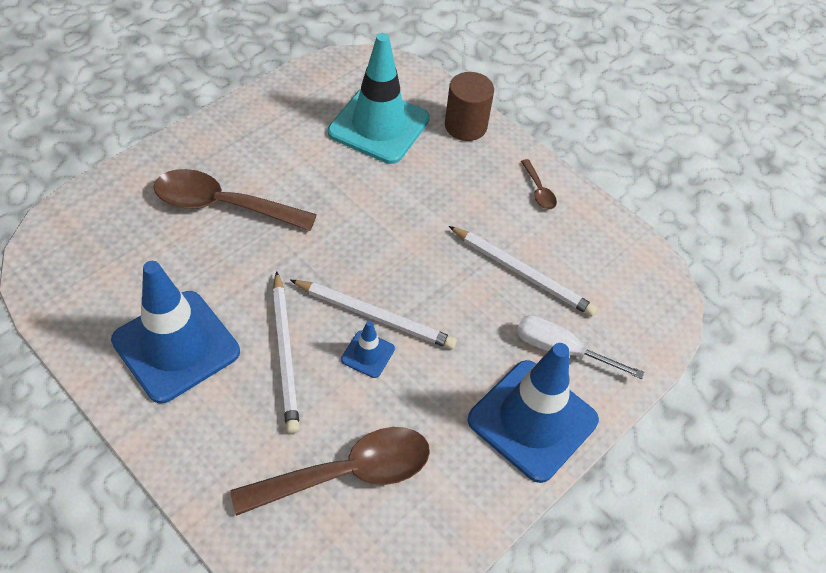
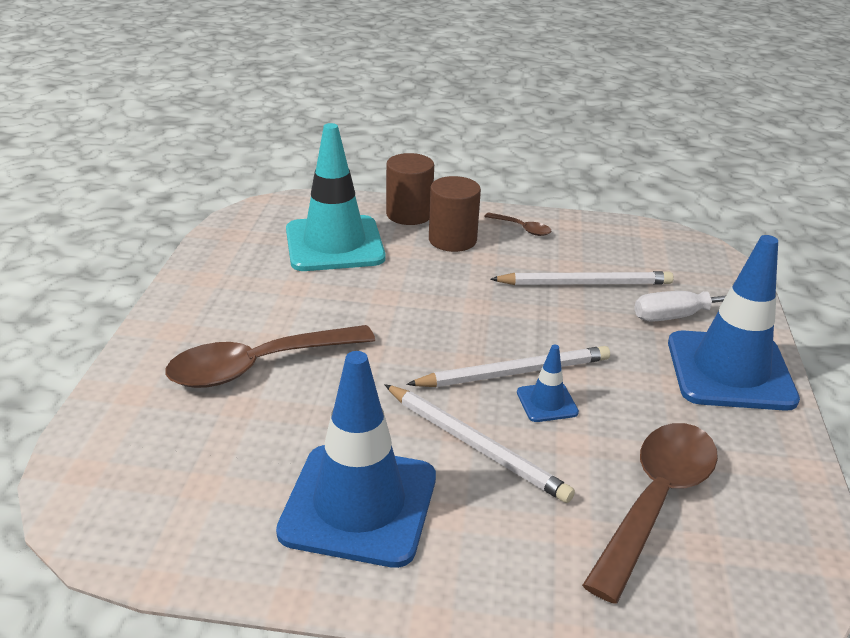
camera: 35 degrees left, 20 degrees down
(470, 170) = (452, 240): none -> brown cylinder

